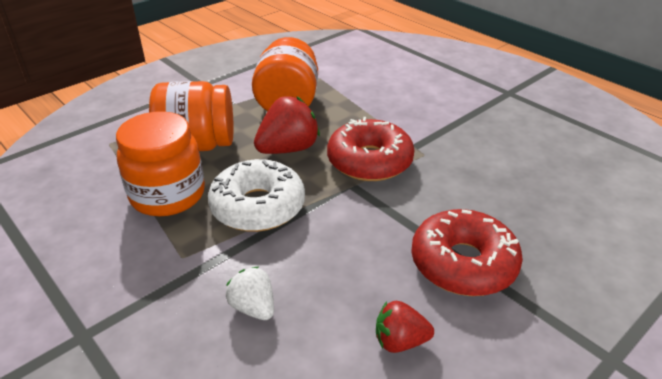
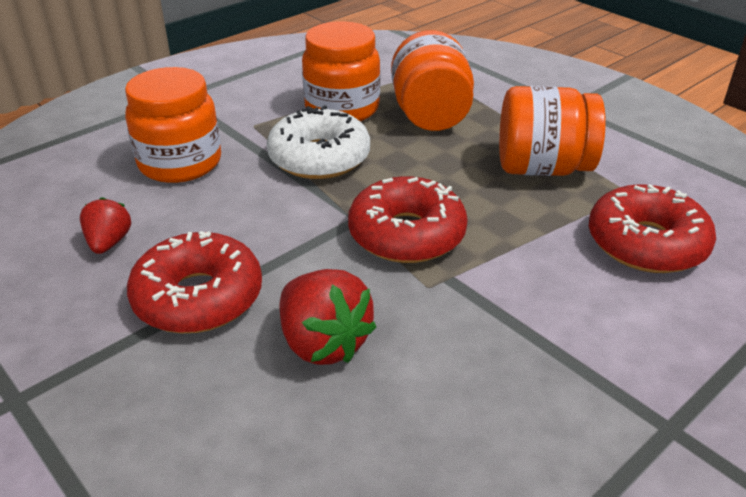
camera: 90 degrees right, 0 degrees up
(253, 307) = (180, 163): white strawberry -> orange jar
(288, 149) = (429, 172): red strawberry -> red strawberry (323, 343)
(371, 79) = (646, 243): none -> red donut

